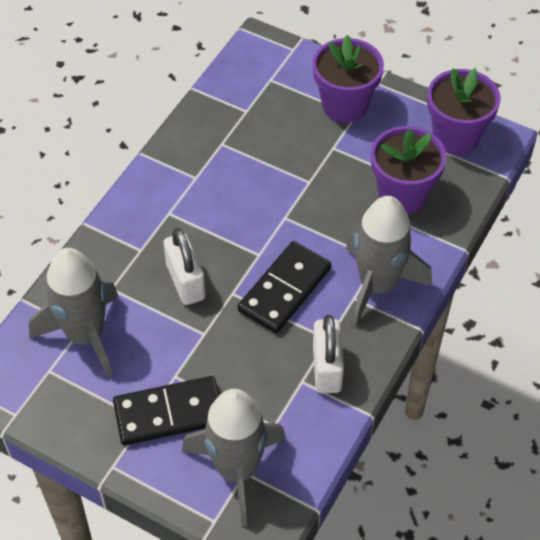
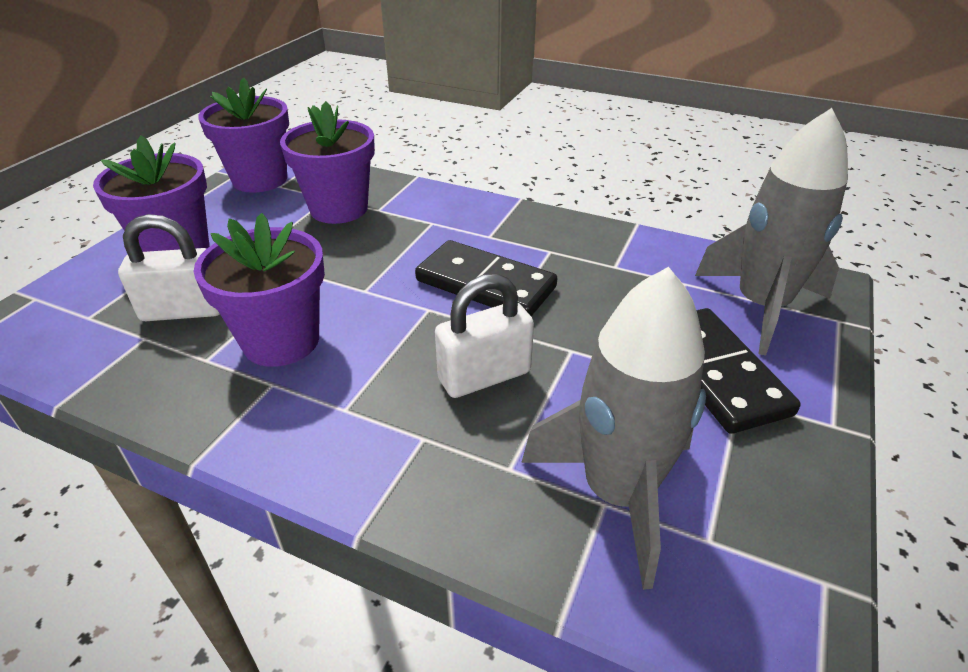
camera: 95 degrees left, 15 degrees down
(234, 177) = (281, 341): none -> purple flower pot
(327, 368) = (591, 250): white padlock -> white padlock (184, 311)
(377, 285) = (470, 221): grey rocket -> none

